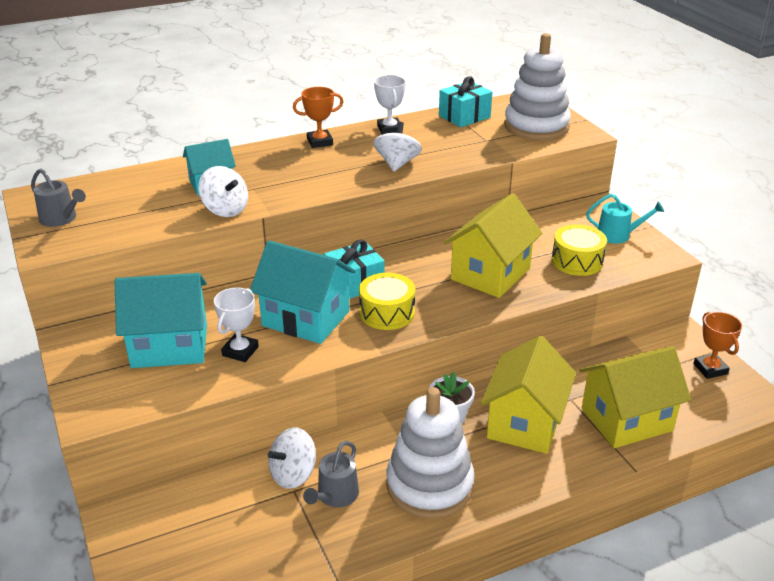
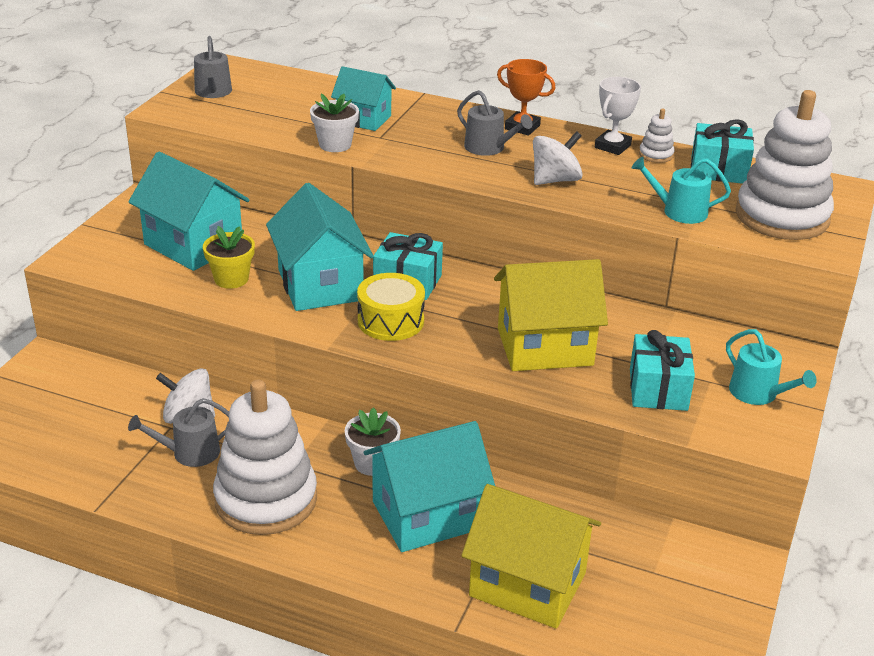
camera: 45 degrees right, 0 degrees up
(225, 210) = (335, 145): white spinning top -> white flower pot
(240, 351) = (231, 279): white trophy -> yellow flower pot
(325, 164) = (488, 148): none -> grey watering can
(420, 123) = (656, 155): none -> white stacking toy
(488, 148) = (679, 211): none -> turquoise watering can
(524, 423) = (427, 515): yellow house -> turquoise house
(577, 261) = (658, 389): yellow drum -> turquoise gift
(710, 369) = (710, 611): orange trophy -> none

